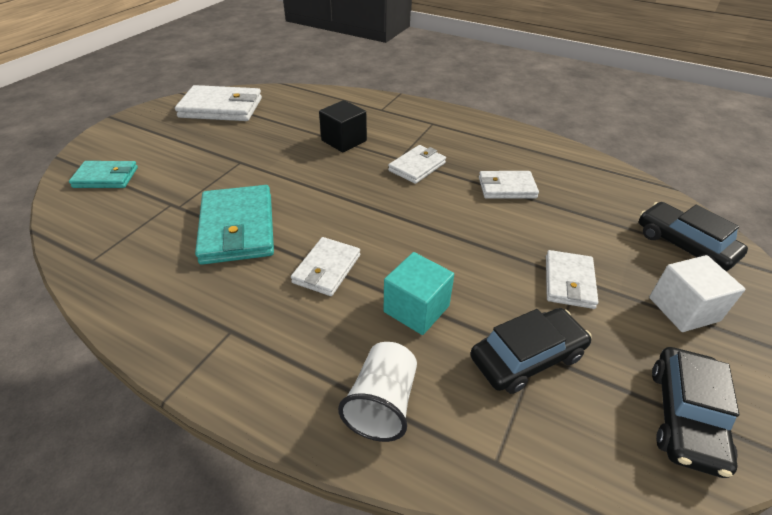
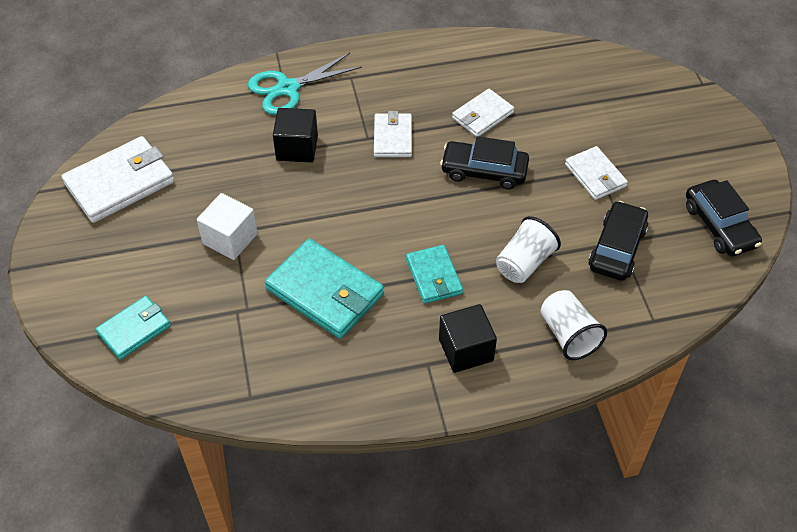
camera: 40 degrees left, 10 degrees up
(274, 343) = (466, 350): none -> black cube
(326, 269) = (434, 276): white wallet -> turquoise wallet
(382, 111) = (288, 88): none -> turquoise scissors
(416, 309) = (524, 263): turquoise cube -> white cup
(683, 309) = (673, 151): white cube -> white cube (230, 239)
(684, 245) = (639, 95): black car -> black car (484, 171)

